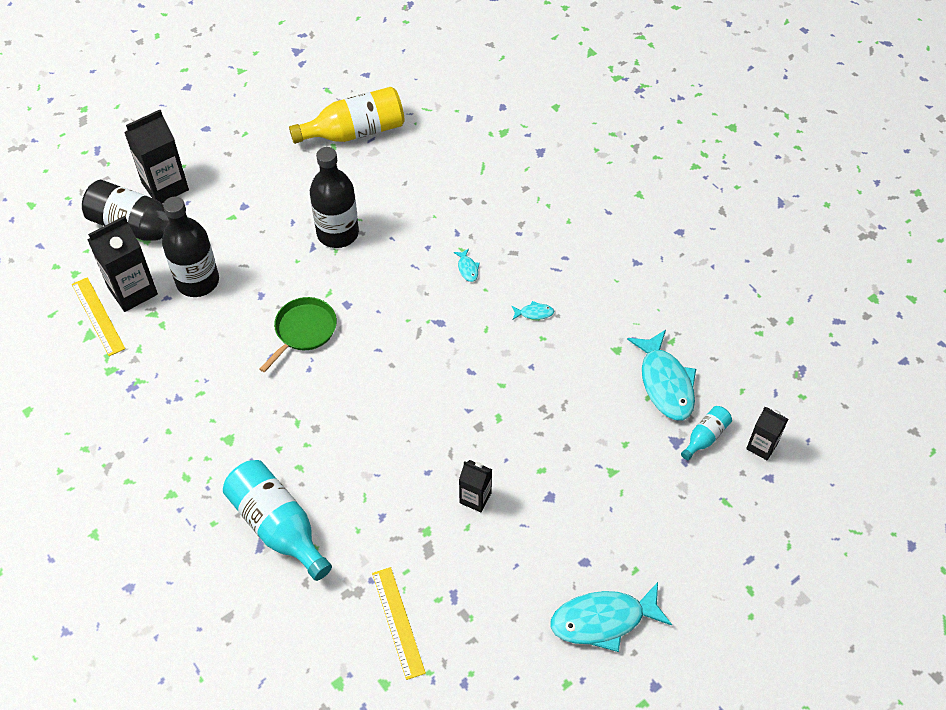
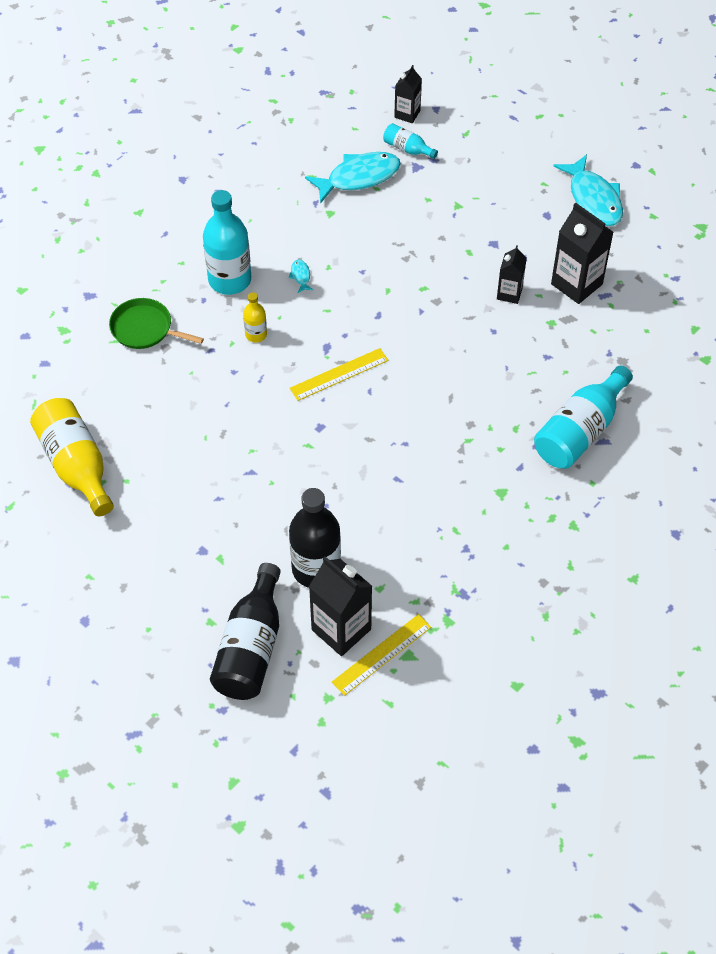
camera: 100 degrees left, 0 degrees up
(165, 186) = (184, 639): black carton -> black carton (576, 284)
(303, 330) = (360, 457): green pan -> green pan (145, 329)
(338, 233) = (228, 453): black bottle -> none
(398, 622) = (640, 328): yellow ruler -> yellow ruler (339, 374)
(467, 268) = (256, 334): turquoise fish -> yellow bottle
(540, 256) = (230, 280): none -> turquoise bottle

